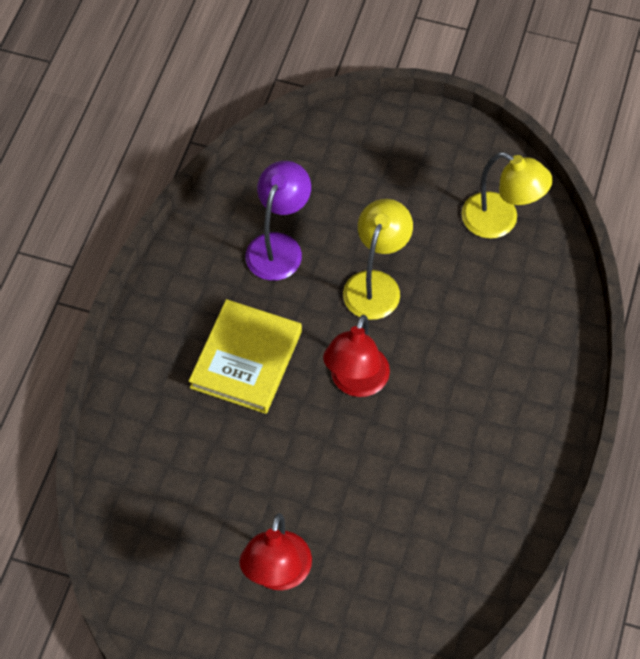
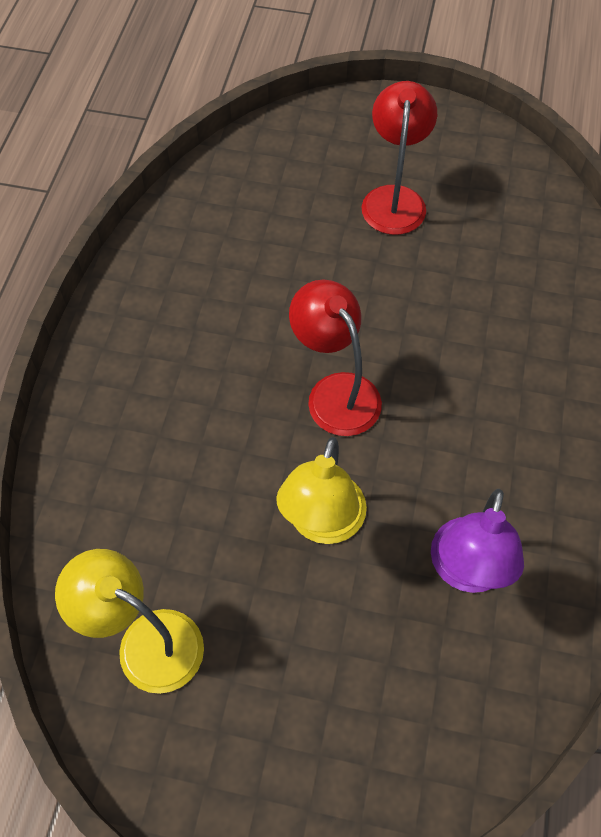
camera: 175 degrees right, 0 degrees up
(246, 359) = (475, 409): yellow book -> none
(356, 383) = (335, 392): red lamp -> red lamp turned 45 degrees counterclockwise

